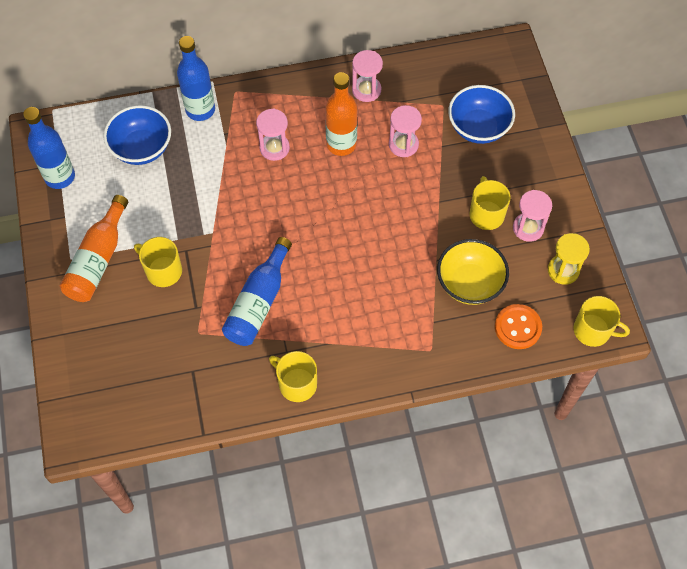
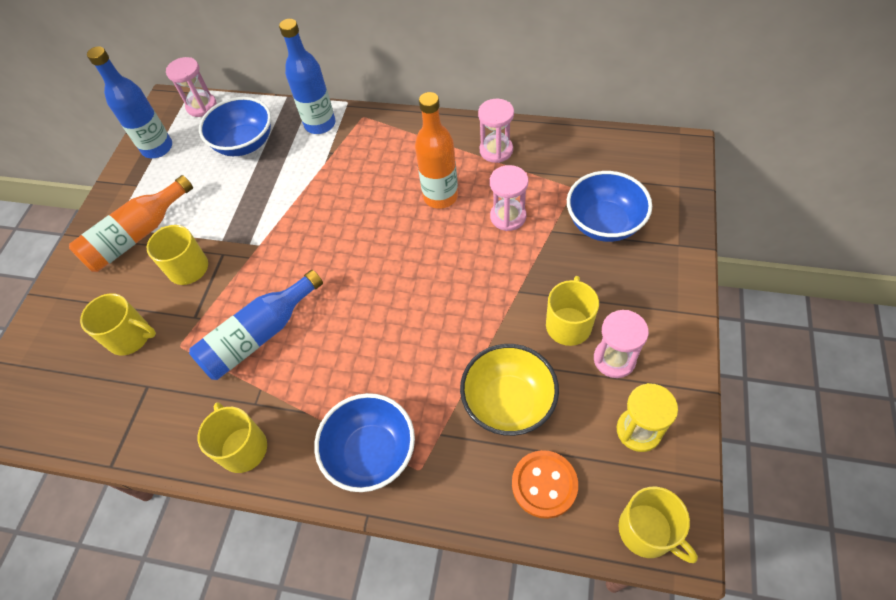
camera: 30 degrees right, 5 degrees down
(152, 341) = (130, 337): none -> yellow mug
(274, 148) = (369, 180): pink hourglass -> pink hourglass (202, 106)
(392, 352) = (371, 453): none -> blue bowl

